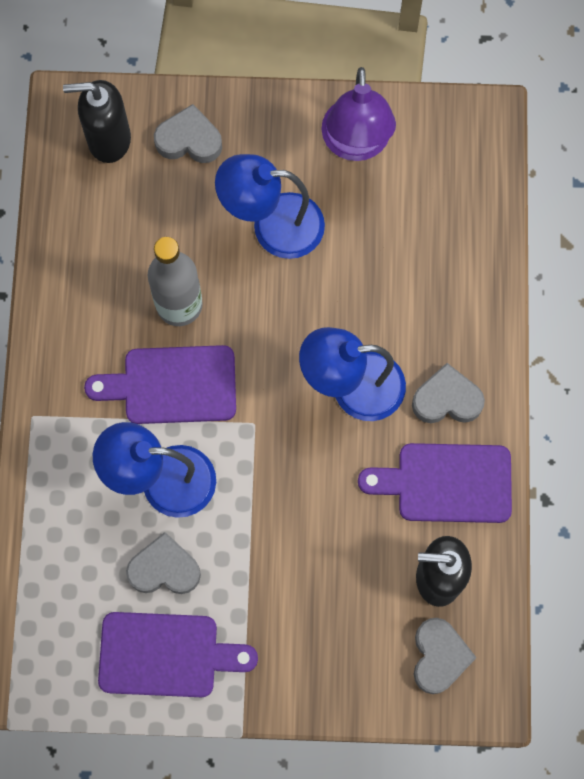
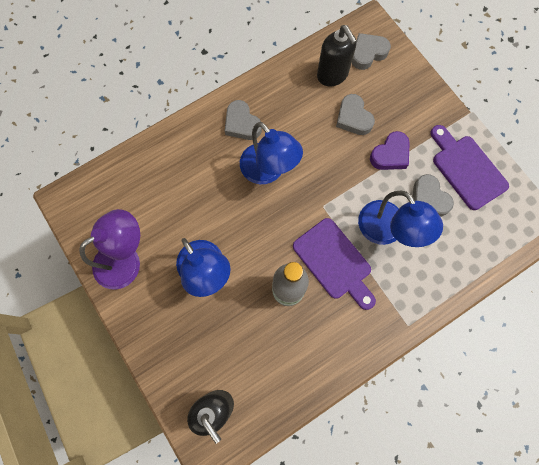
camera: 125 degrees left, 0 degrees up
(189, 140) = (184, 358): grey heart -> grey heart (353, 118)
(261, 566) = (390, 154): none -> purple heart
(446, 483) = (284, 98): purple cutting board -> none

